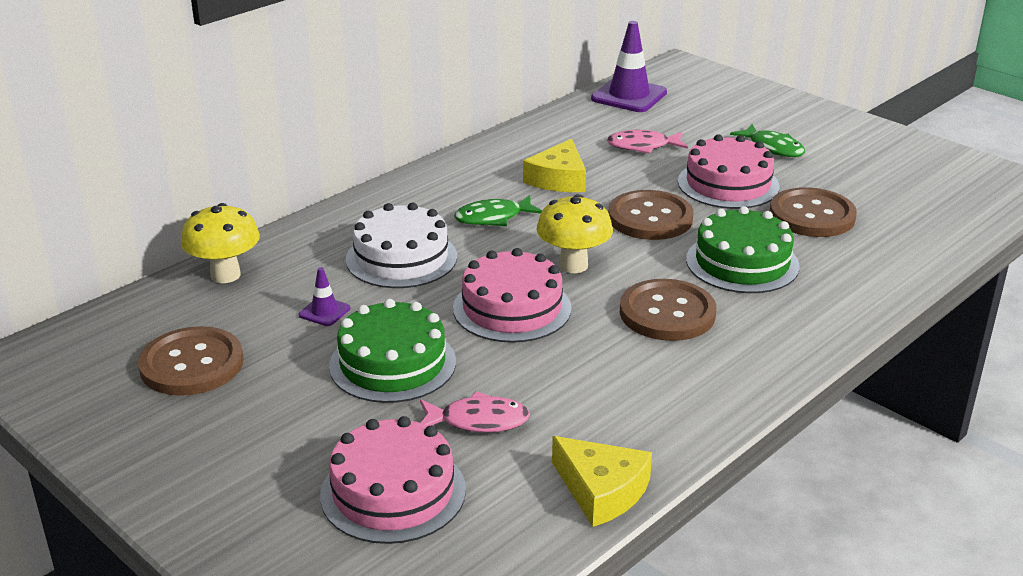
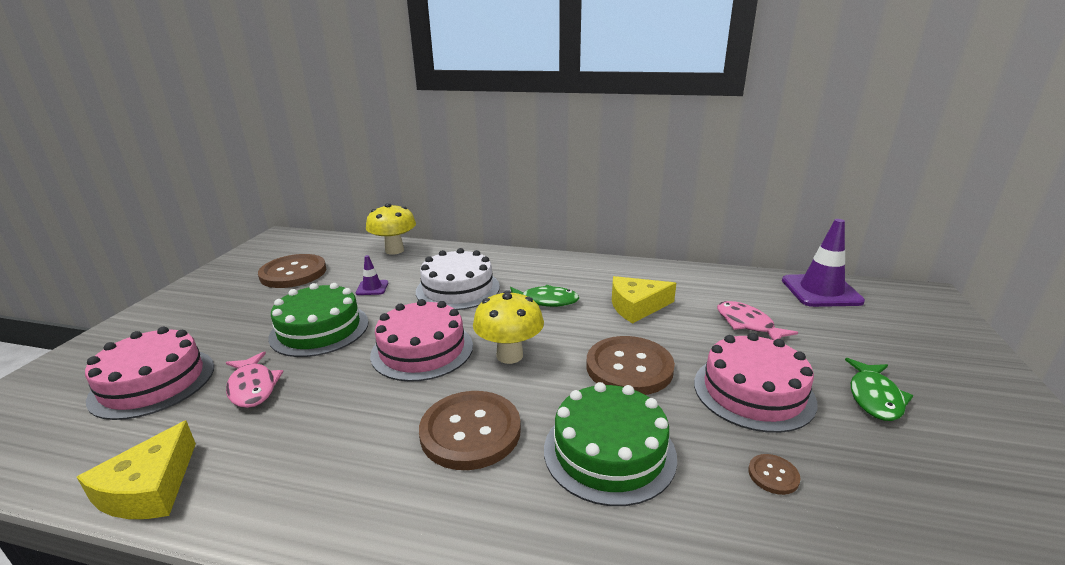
camera: 60 degrees right, 5 degrees down
(493, 218) = (546, 301): green fish -> green fish turned 150 degrees clockwise
(812, 215) = (773, 475): brown button -> brown button, size x0.42

